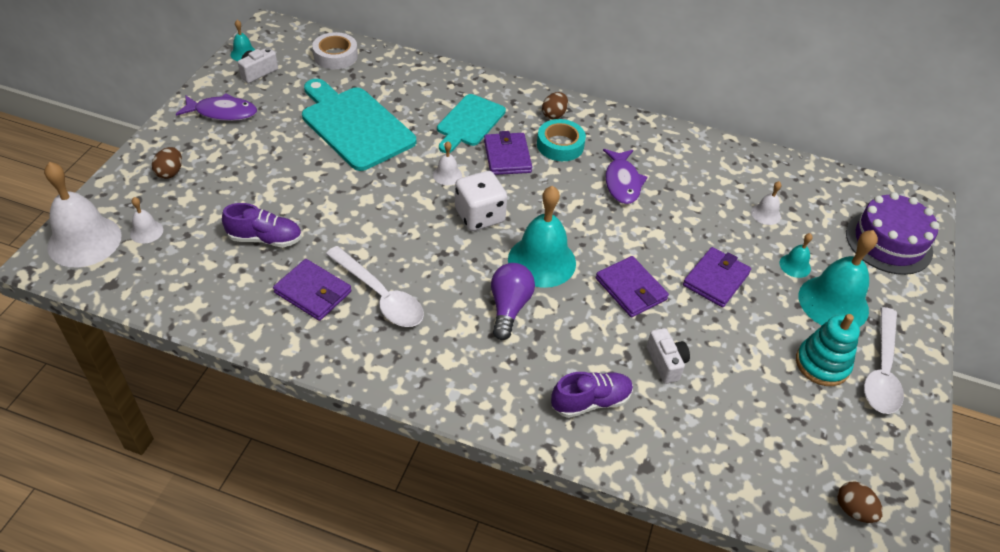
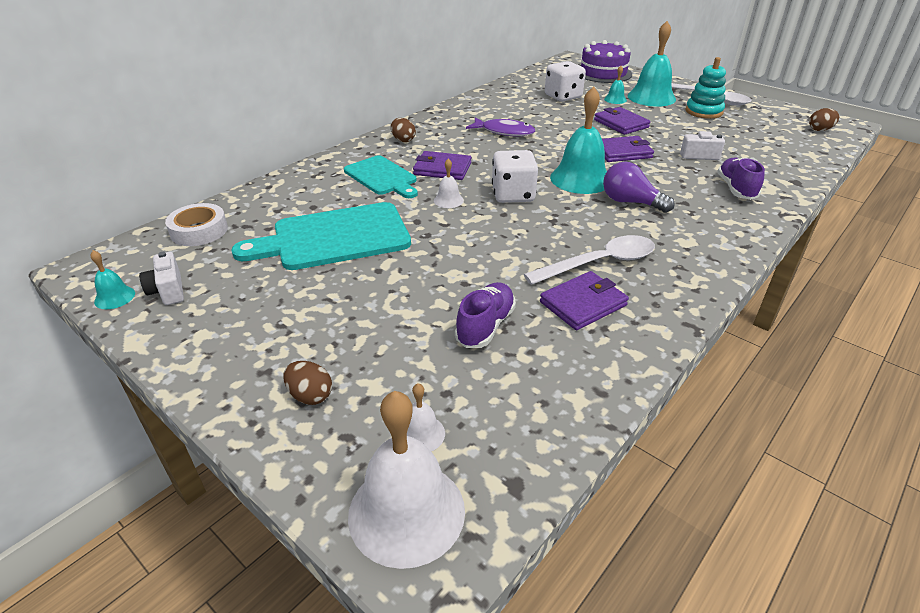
camera: 65 degrees left, 10 degrees down
(222, 112) = (222, 331): purple fish -> none
(560, 145) = (444, 145): turquoise tape -> none
(766, 214) = (563, 96): white bell -> white dice

